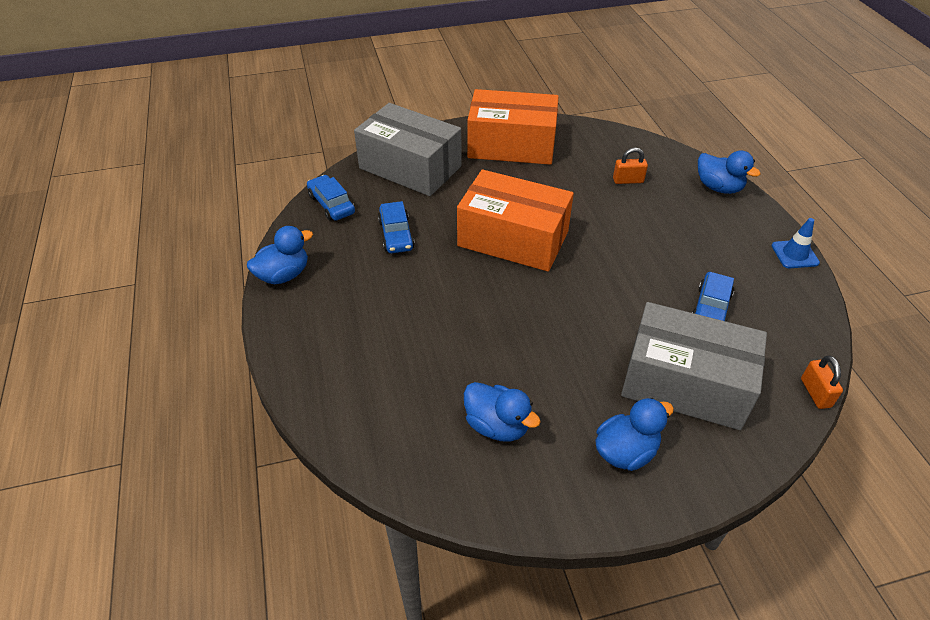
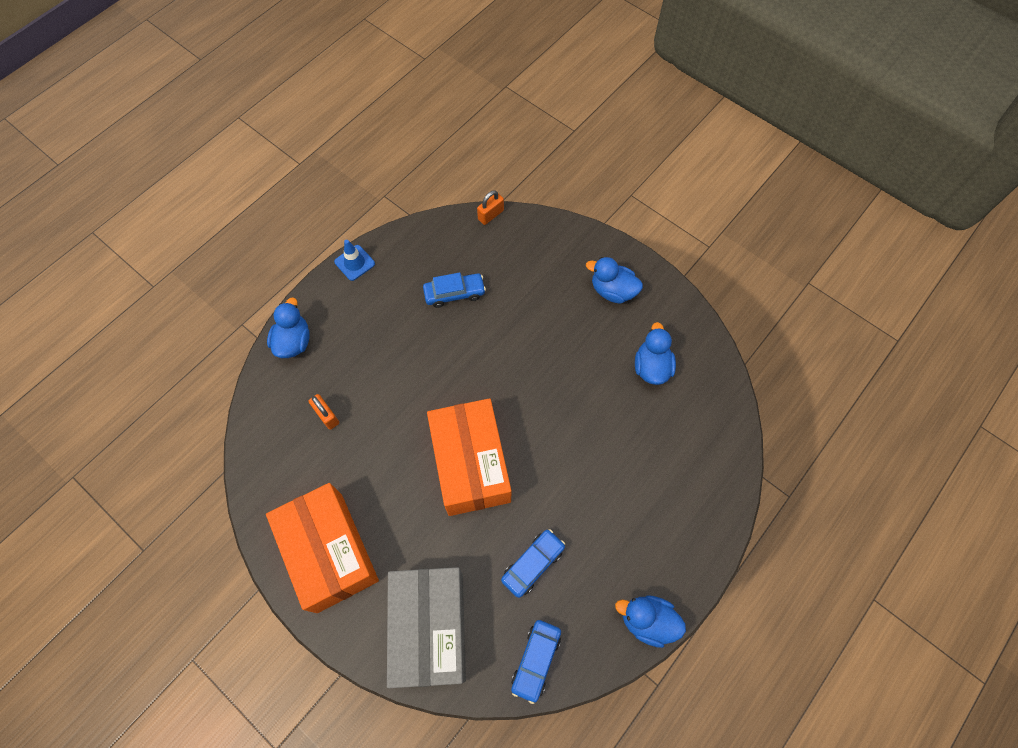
camera: 125 degrees left, 20 degrees up
(685, 383) = (535, 282): grey box -> none

